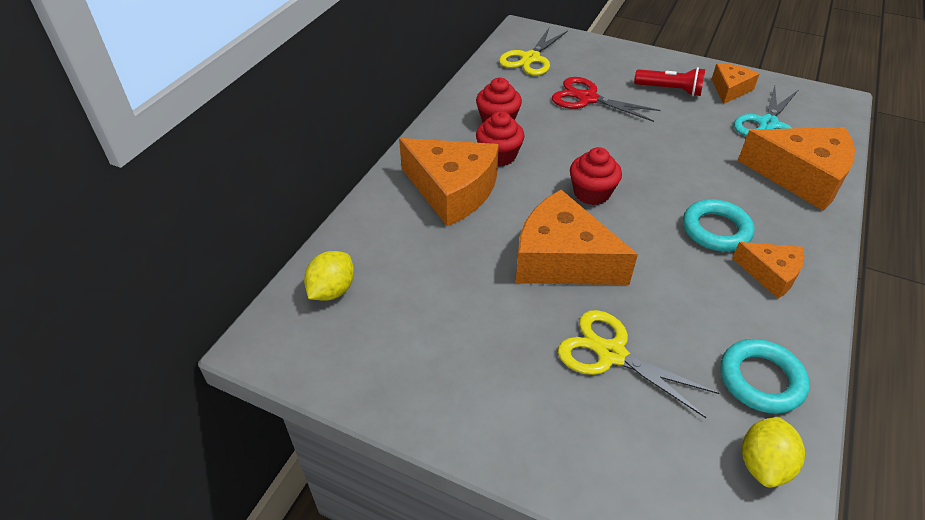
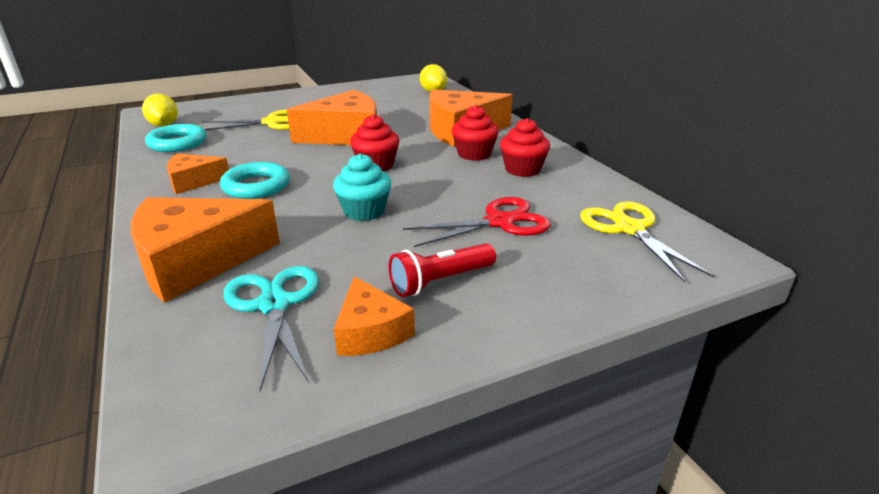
camera: 130 degrees right, 15 degrees down
(657, 153) = (364, 211): none -> turquoise cupcake

